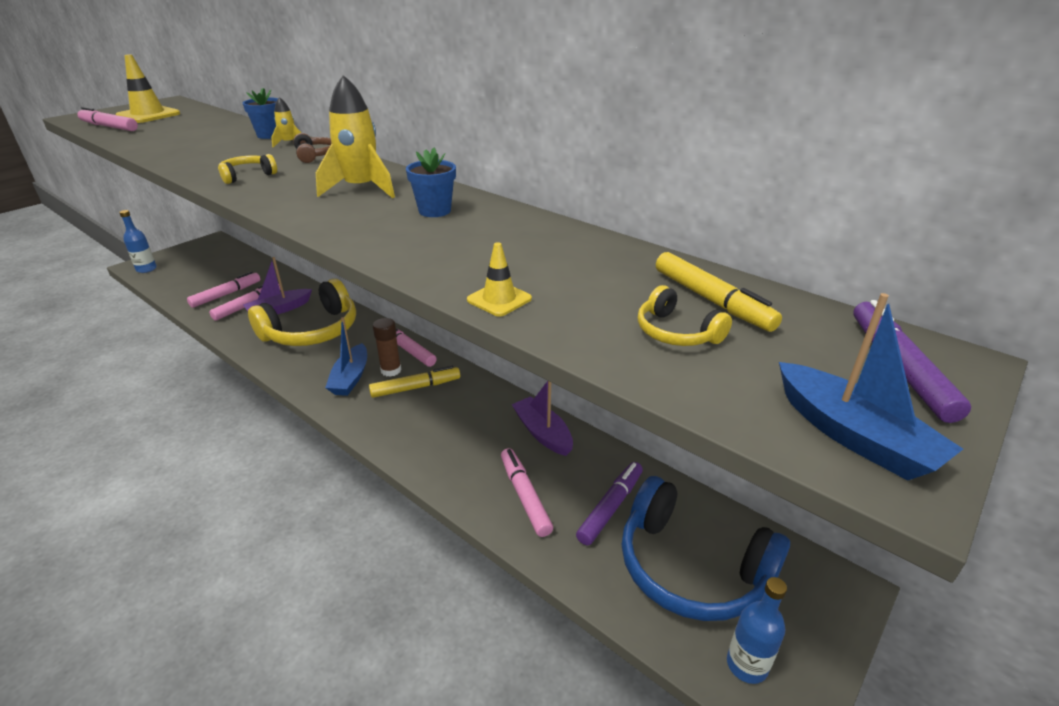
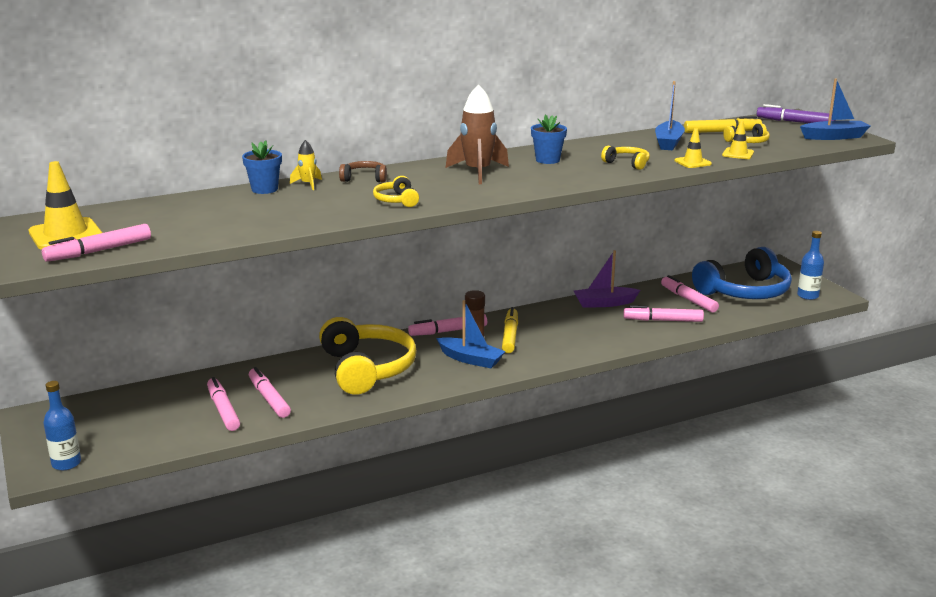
camera: 65 degrees left, 10 degrees down
(279, 310) = (300, 382): purple boat -> none
(361, 189) = (478, 172): yellow rocket -> brown rocket
(455, 255) = (627, 163): none -> yellow headphones
(587, 332) = (738, 154): none -> yellow traffic cone
(593, 267) = (668, 142): none -> blue boat
(610, 507) = (688, 300): purple marker -> pink marker

